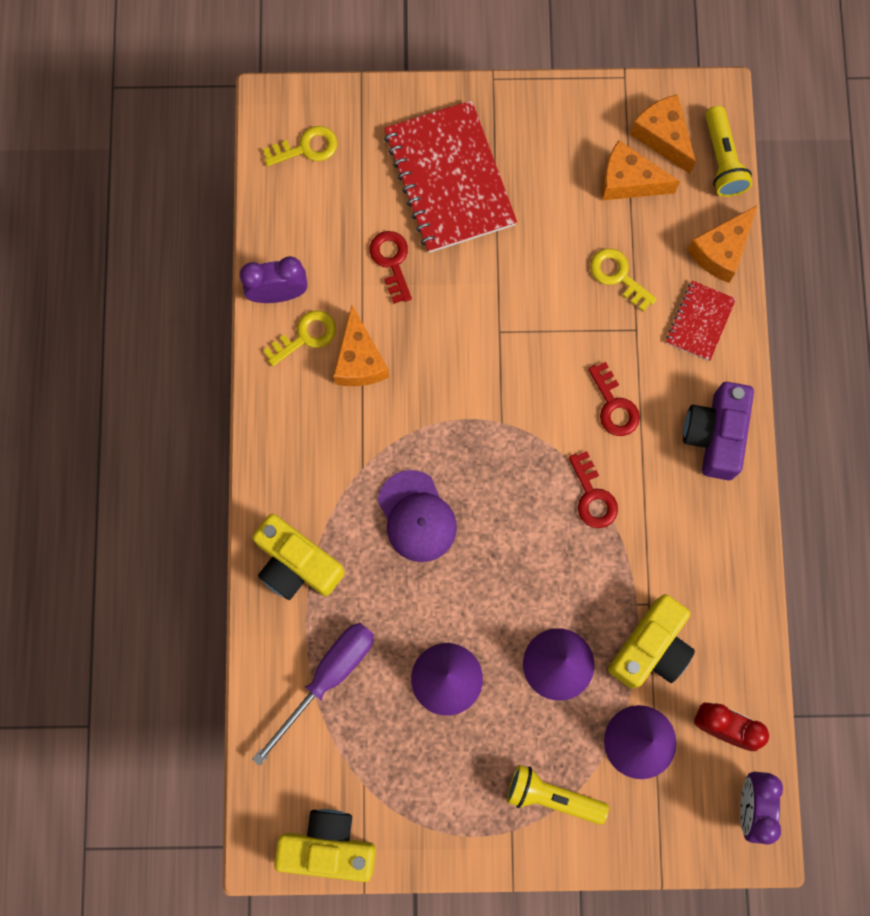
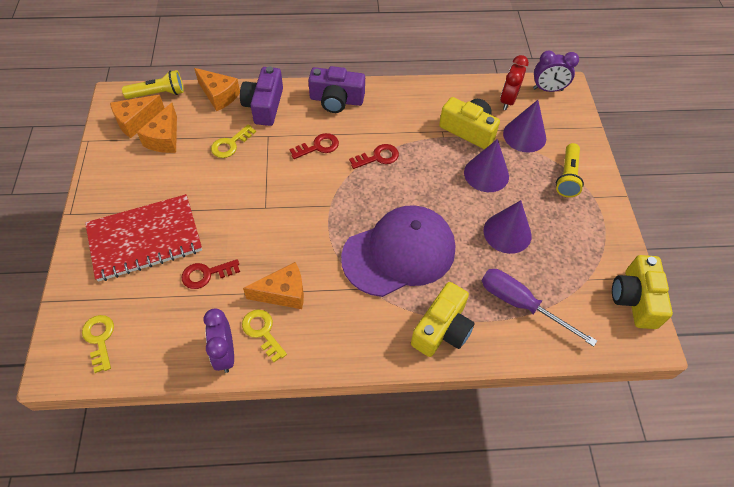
camera: 95 degrees left, 20 degrees down
(417, 516) = (399, 253): purple cap -> purple cap, size x1.76
(700, 321) = (264, 106): red notebook -> purple camera

